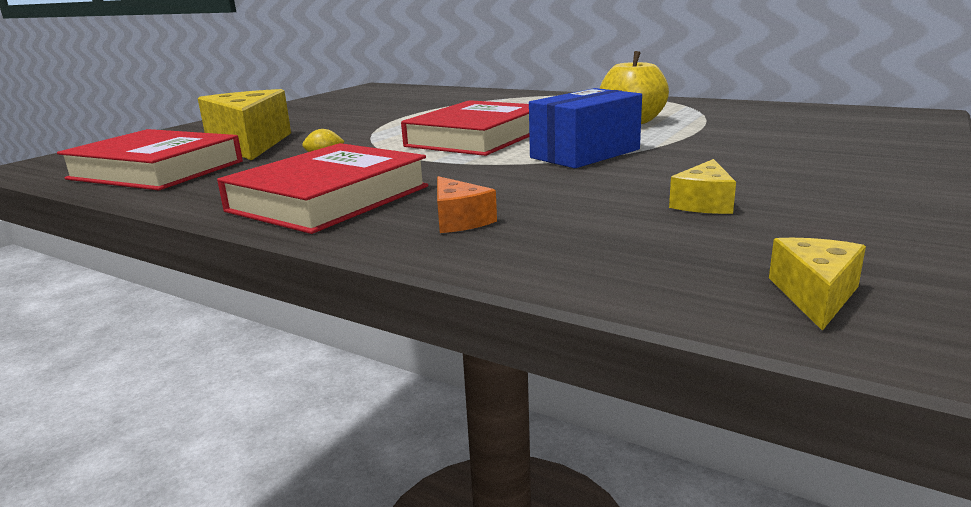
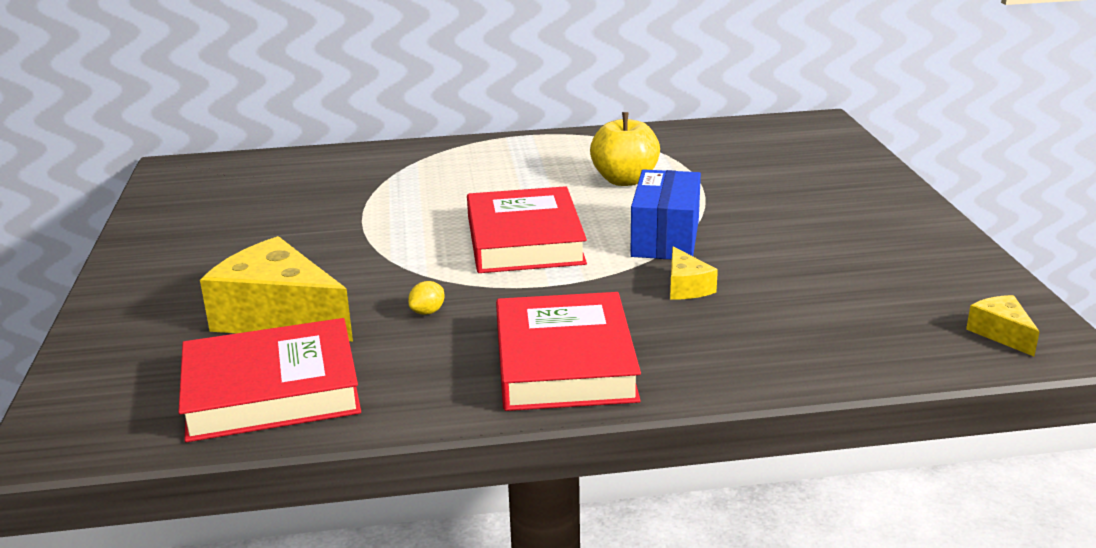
camera: 40 degrees left, 5 degrees up
(459, 220) = (717, 347): orange cheese -> none
(703, 203) = (840, 274): yellow cheese -> yellow cheese (686, 287)

